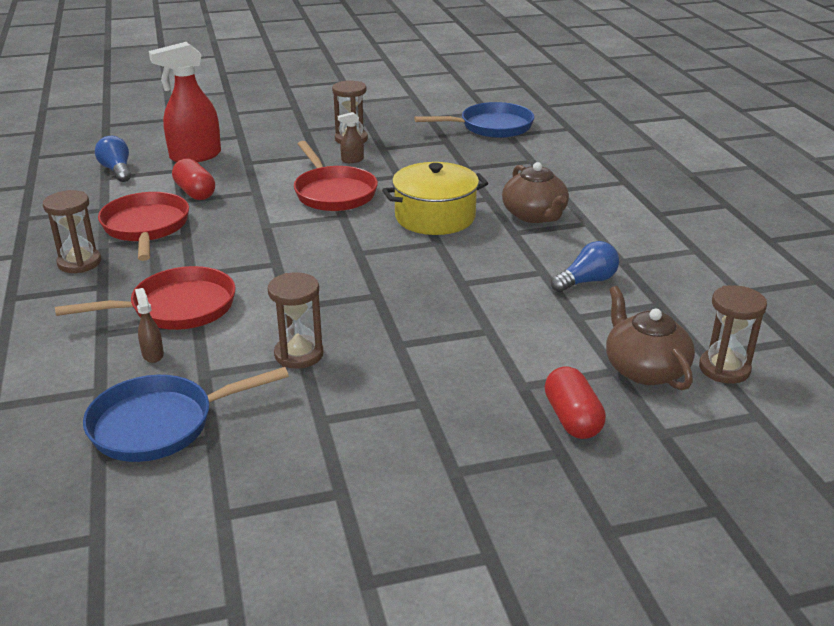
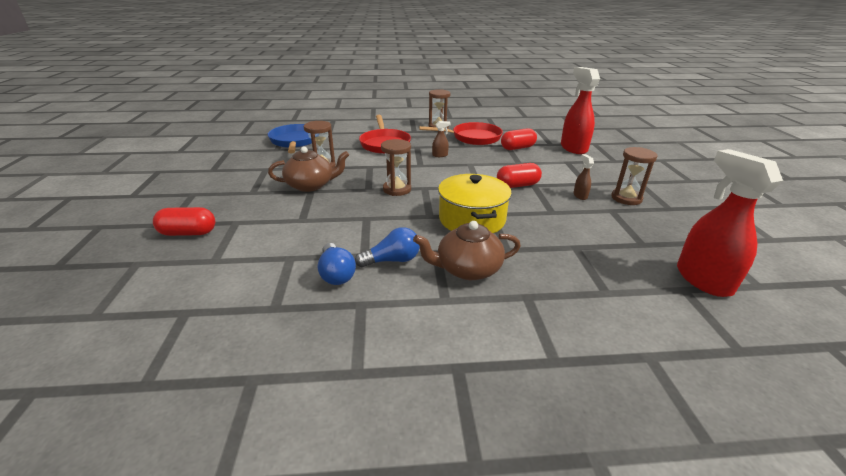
camera: 100 degrees right, 0 degrees up
(117, 170) = (547, 131): blue light bulb -> blue light bulb (392, 260)
(153, 354) = (347, 140): brown spray bottle -> brown spray bottle (440, 155)
(333, 193) = (517, 185): red pan -> red capsule
(491, 127) = (702, 279): blue pan -> red spray bottle
(644, 369) = (201, 273): brown teapot -> brown teapot (311, 185)
(724, 369) = (158, 317): brown hourglass -> brown hourglass (397, 189)

